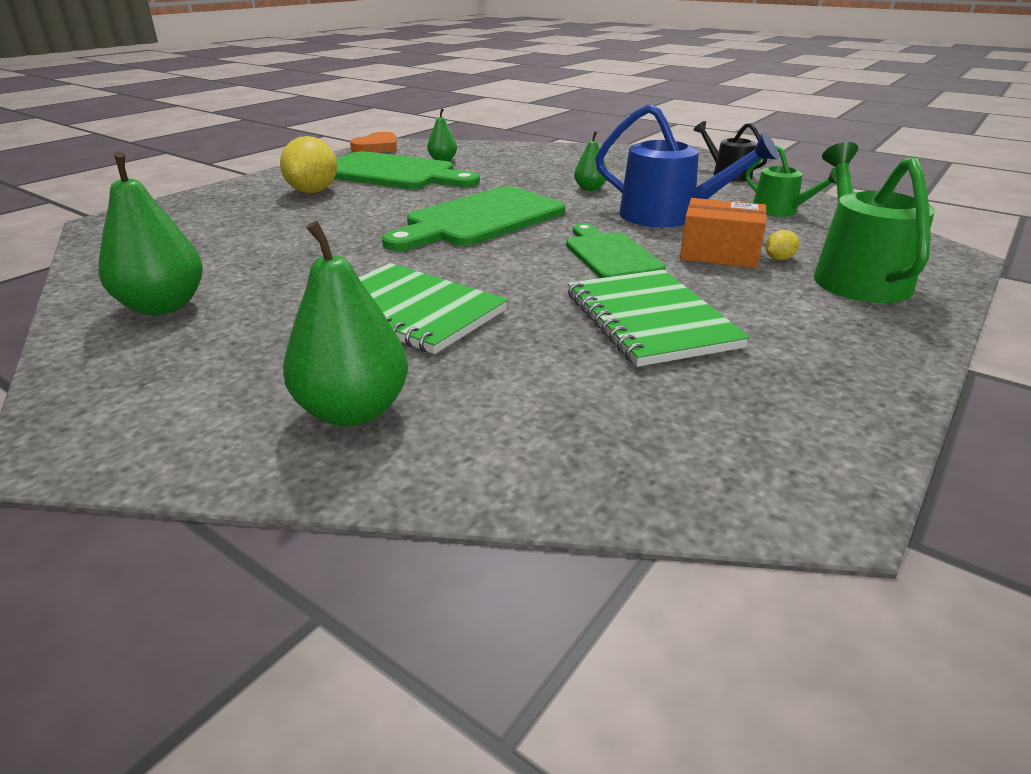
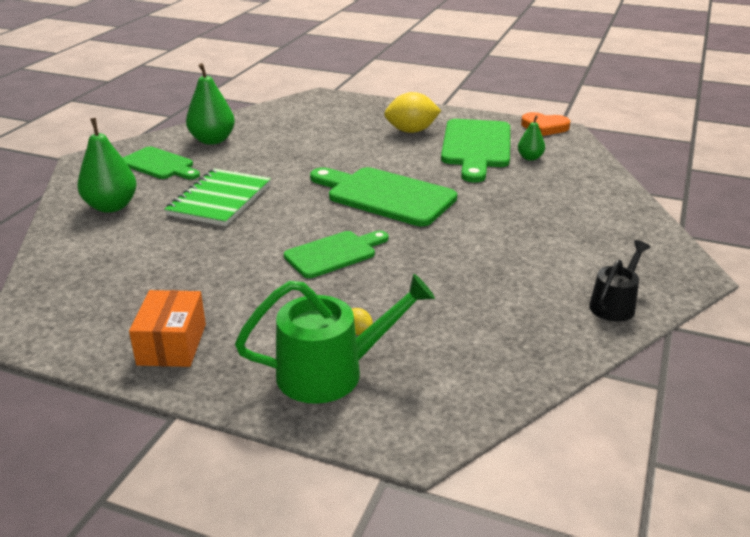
camera: 75 degrees right, 0 degrees up
(209, 358) = (159, 165): none -> green cutting board
(590, 189) = (497, 231): green pear -> none
(650, 320) = (222, 276): green notebook -> none
(668, 216) = (442, 274): blue watering can -> none
(719, 253) = (358, 301): orange box -> orange box (172, 344)
(780, 211) = (499, 337): green watering can -> none

